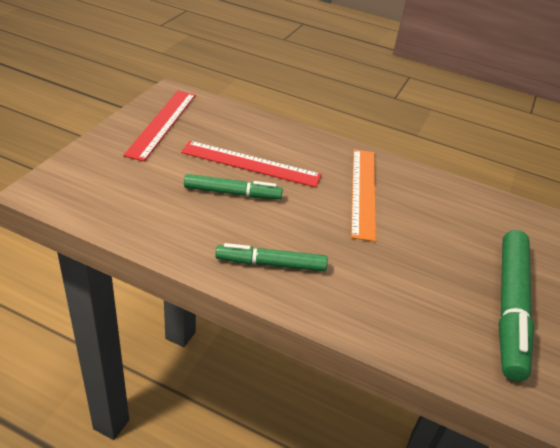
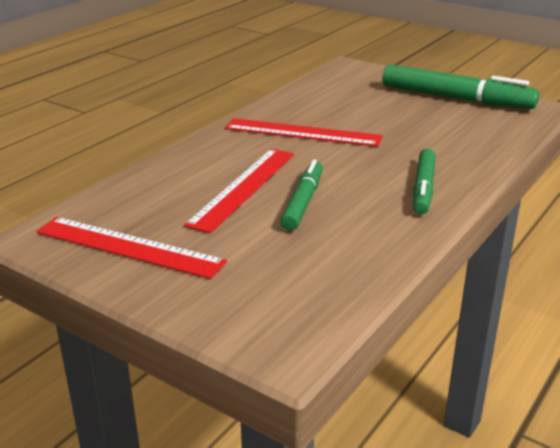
camera: 75 degrees left, 10 degrees down
(363, 192) = (302, 132): orange ruler -> red ruler

